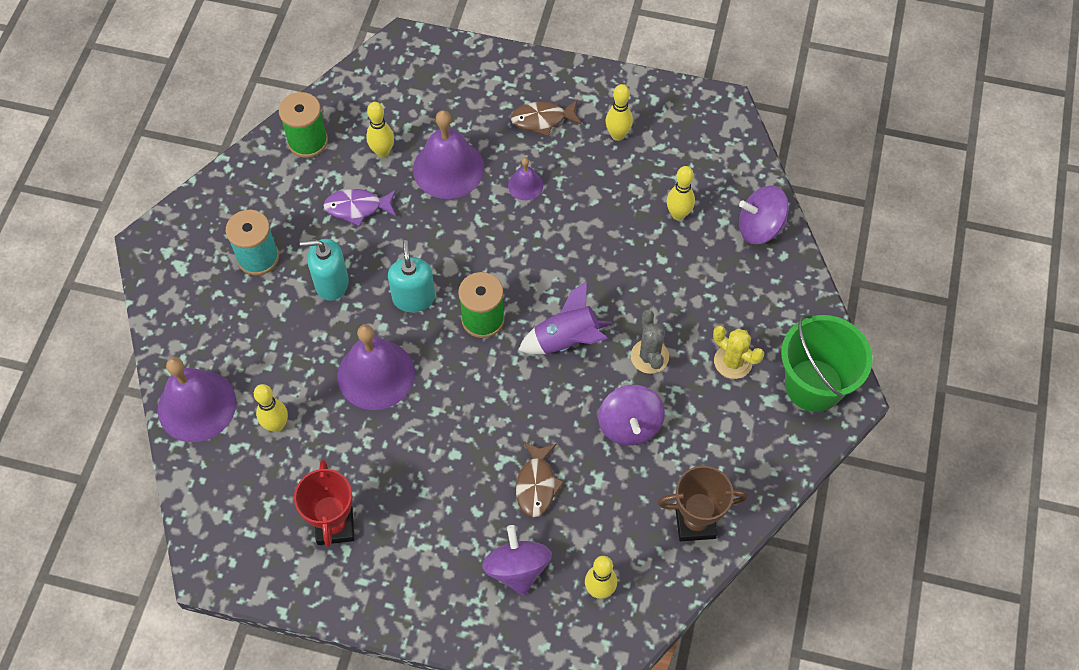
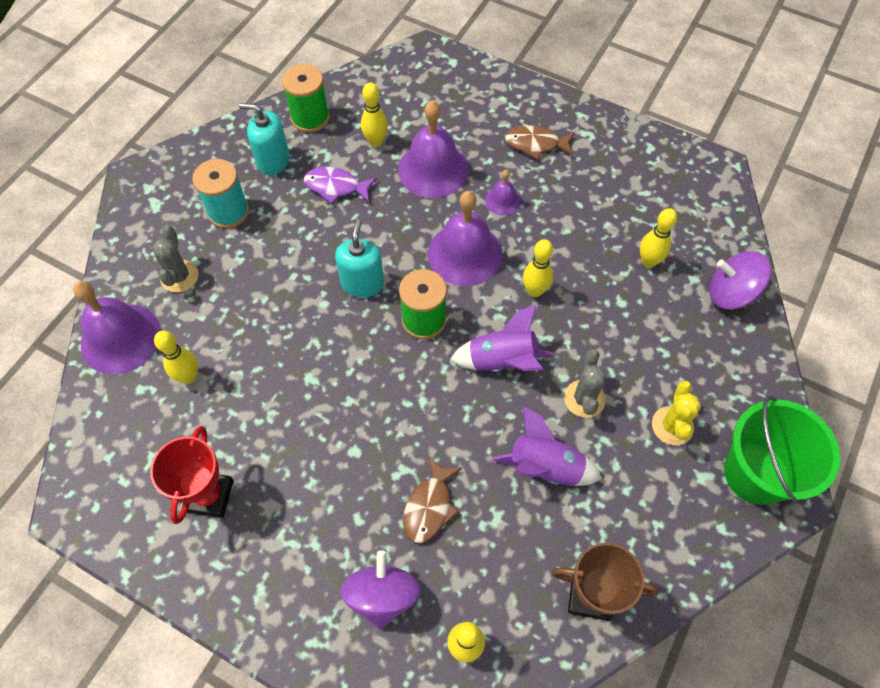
camera: 15 degrees right, 0 degrees up
(232, 333) = (179, 276): none -> grey cactus
(331, 283) = (288, 251): turquoise soap dispenser -> turquoise soap dispenser (273, 160)
(376, 374) = (302, 349): purple bell -> purple bell (465, 254)
(617, 135) = (605, 173): yellow bowling pin -> yellow bowling pin (534, 291)
(629, 425) = (545, 467): purple spinning top -> purple rocket
(733, 361) = (672, 426): yellow cactus -> yellow cactus turned 45 degrees clockwise

